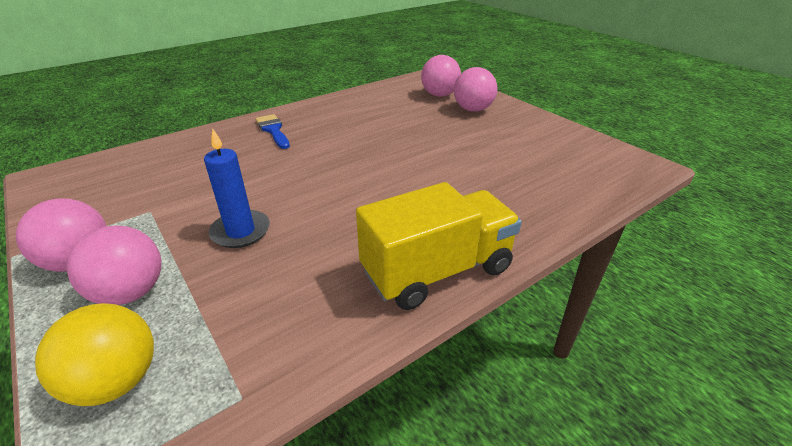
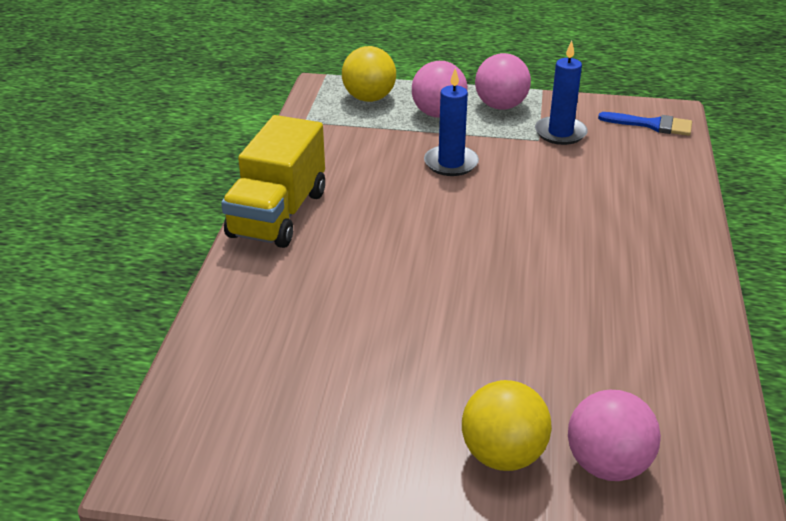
camera: 135 degrees right, 0 degrees up
(127, 206) = (560, 133): none -> blue candle
(273, 130) = (644, 247): blue brush -> blue brush (652, 125)
(473, 110) = (503, 455): pink ball -> yellow ball

